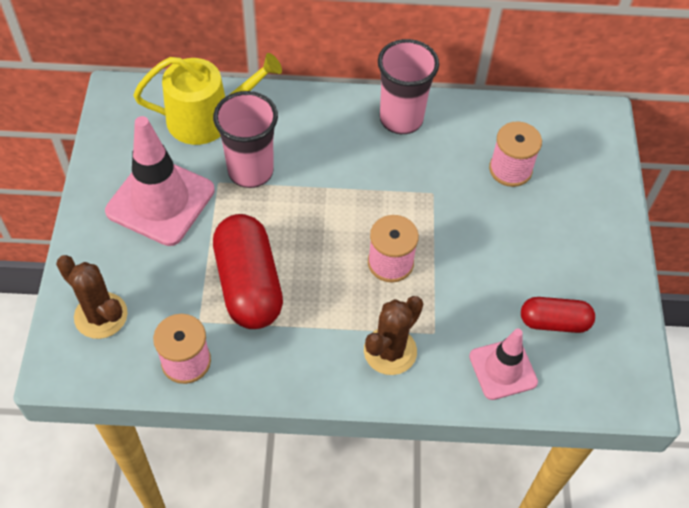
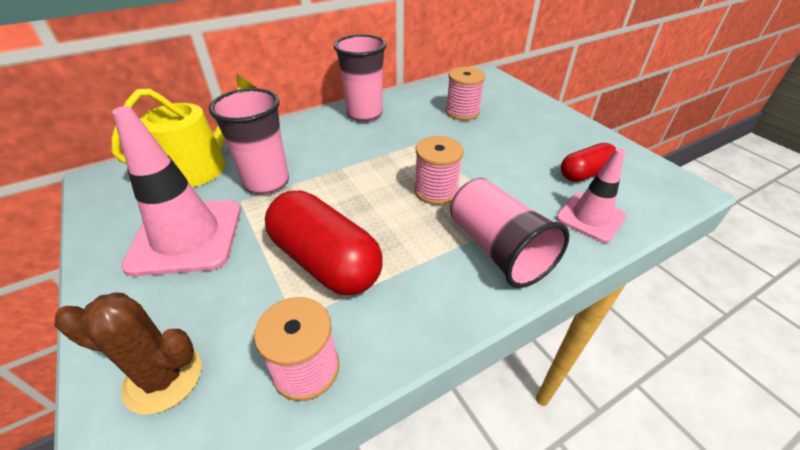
camera: 30 degrees left, 15 degrees down
(390, 351) = (497, 249): brown cactus -> pink cup

